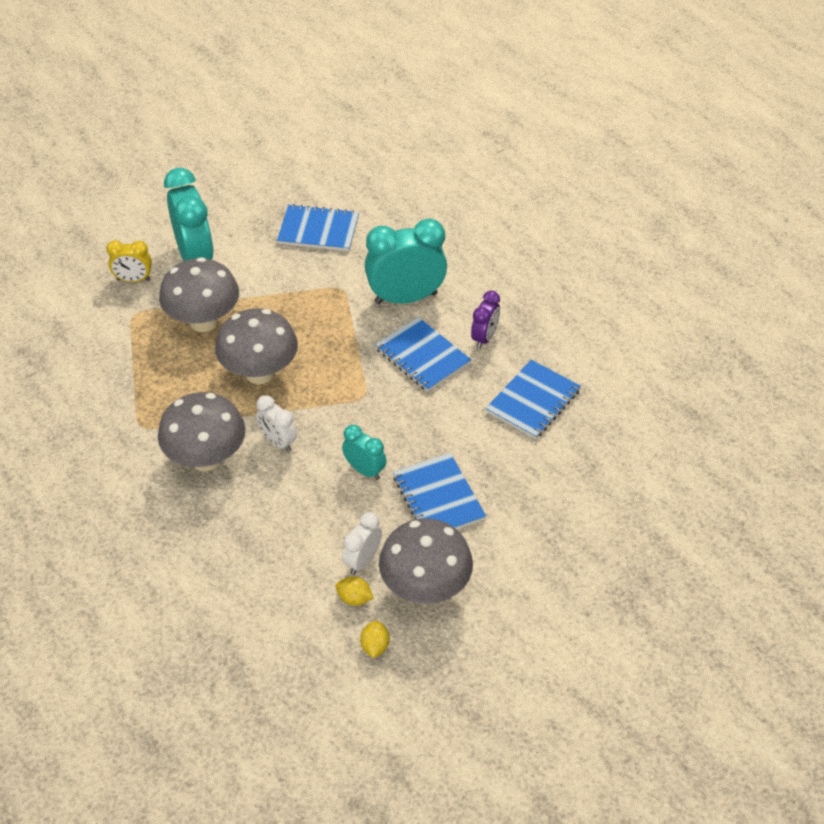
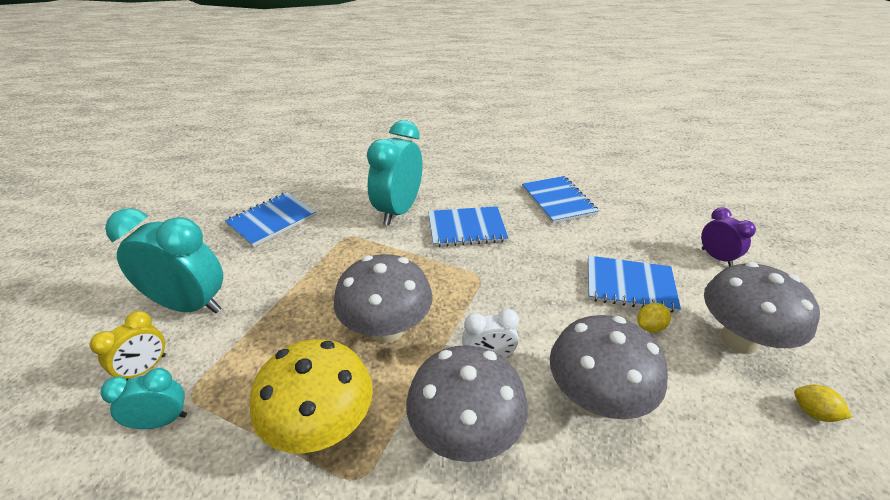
camera: 55 degrees left, 10 degrees down
(159, 389) = (322, 427): none -> yellow mushroom
(203, 321) = (275, 339): grey mushroom -> grey mushroom (596, 399)
(354, 598) = (739, 398): yellow lemon -> yellow lemon (650, 327)
(362, 561) = (687, 368): white clock -> none
(365, 470) = (569, 315): turquoise clock -> turquoise clock (161, 421)
(484, 338) = (477, 195): purple clock -> purple clock (716, 257)

